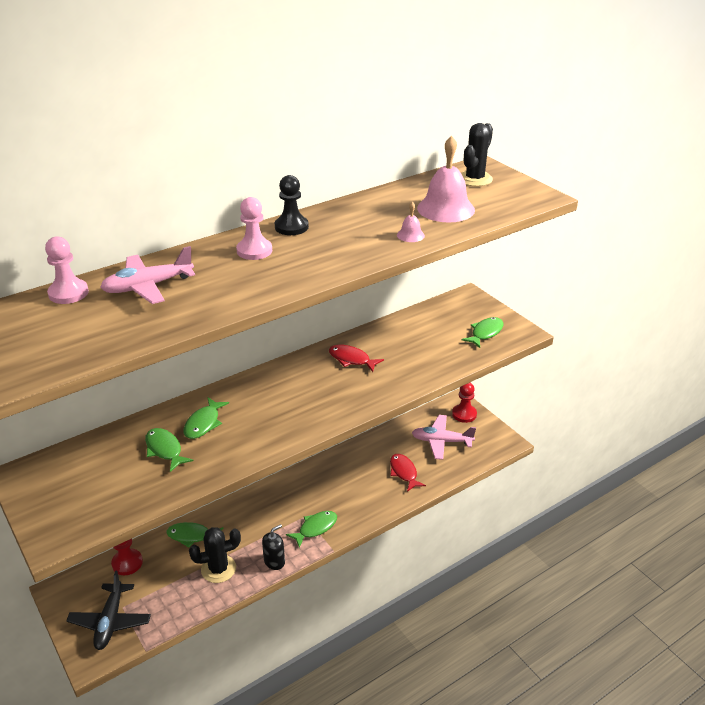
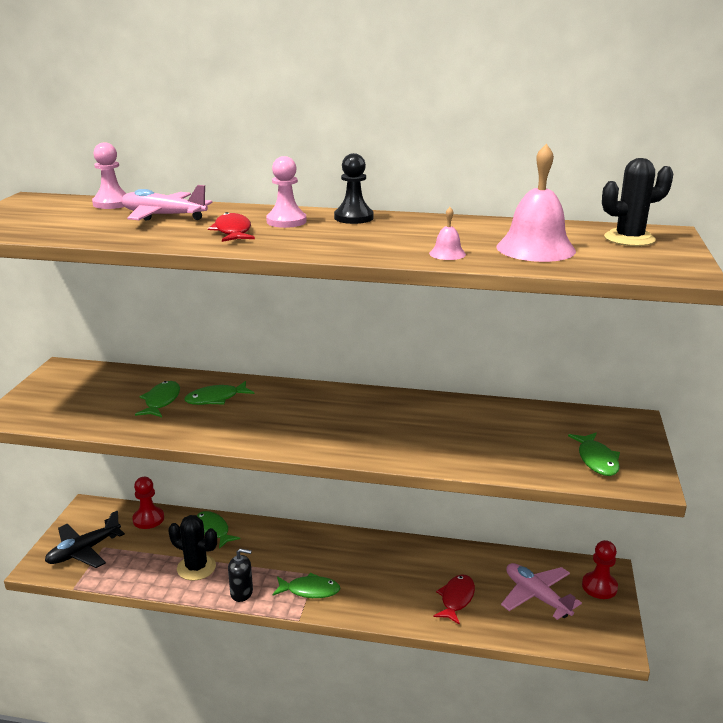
camera: 45 degrees right, 10 degrees down
(351, 359) = (412, 414): red fish -> red fish (233, 231)
(485, 333) = (597, 460): green fish -> green fish turned 90 degrees clockwise

